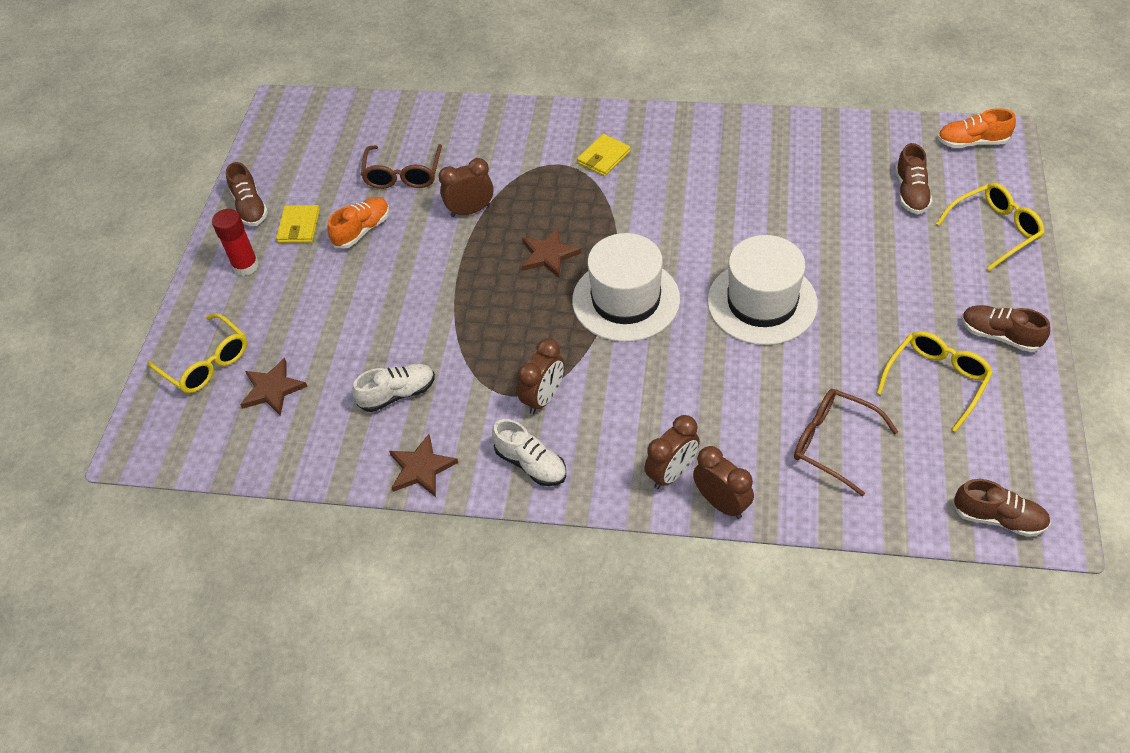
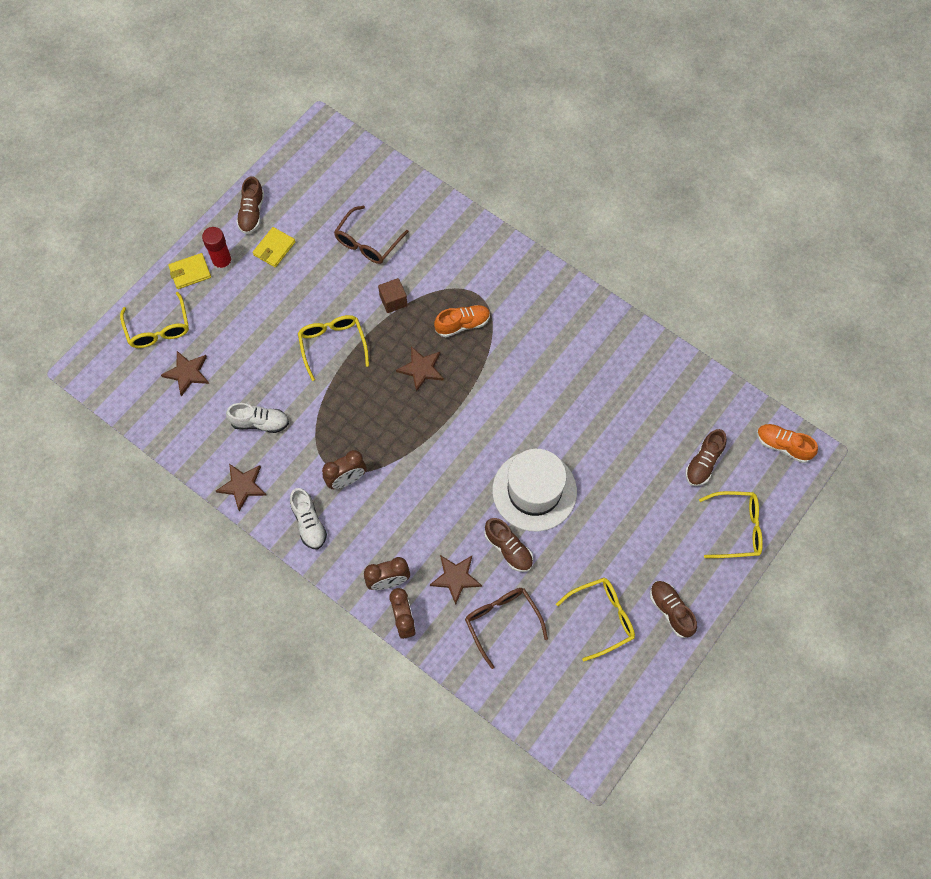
camera: 25 degrees right, 15 degrees up
(362, 230) = (313, 276): orange shoe -> orange shoe (462, 324)
(431, 280) = (332, 345): none -> yellow glasses
(470, 210) = (393, 301): brown clock -> brown cube
(603, 157) = (512, 307): yellow wallet -> yellow wallet (190, 272)
(626, 300) = (447, 435): white hat -> none
(745, 428) = (456, 578): none -> brown star
(998, 518) = (563, 734): brown shoe -> brown shoe (508, 549)

